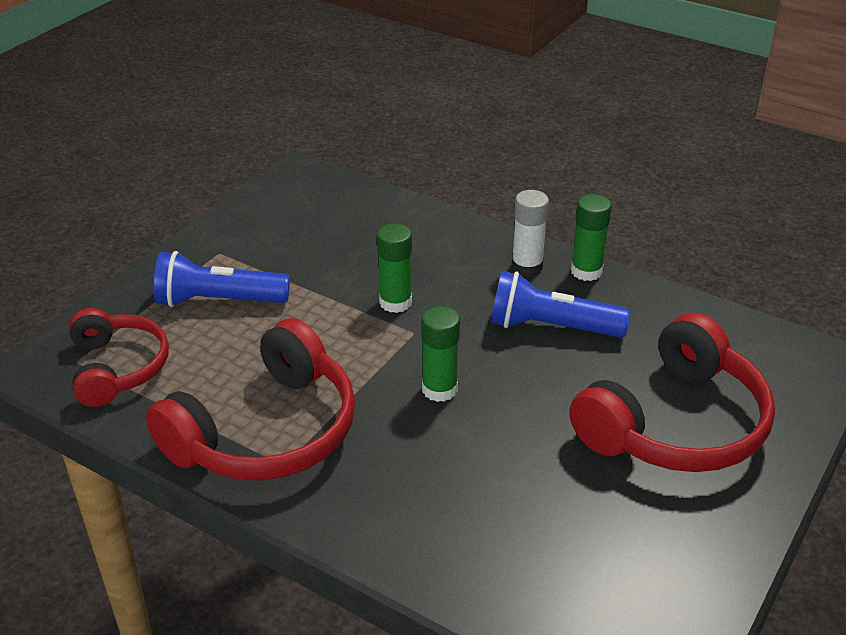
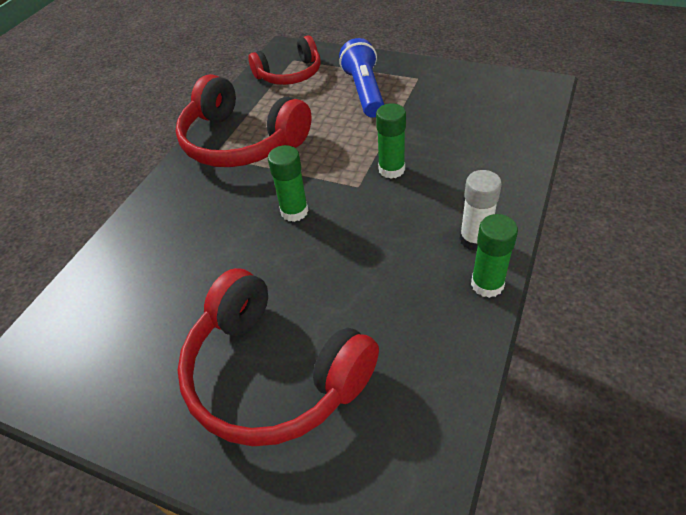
camera: 85 degrees right, 10 degrees up
(551, 327) = (389, 268): blue flashlight -> none

